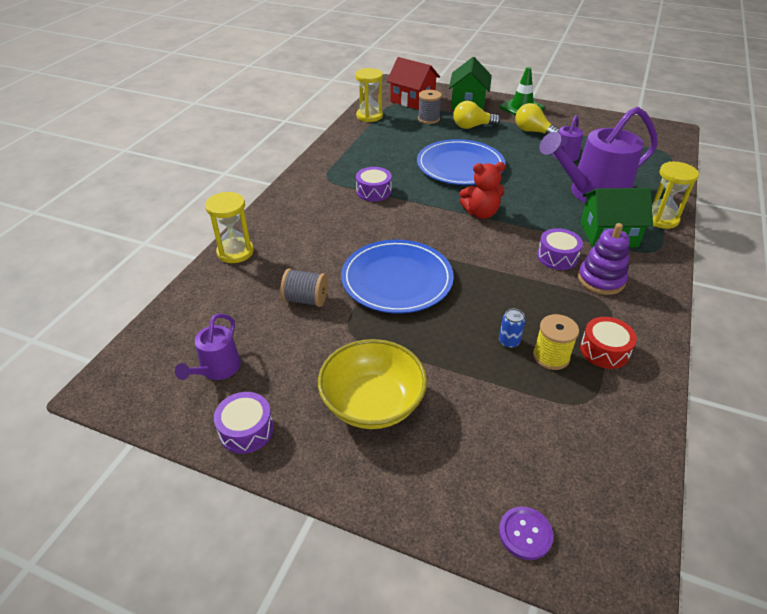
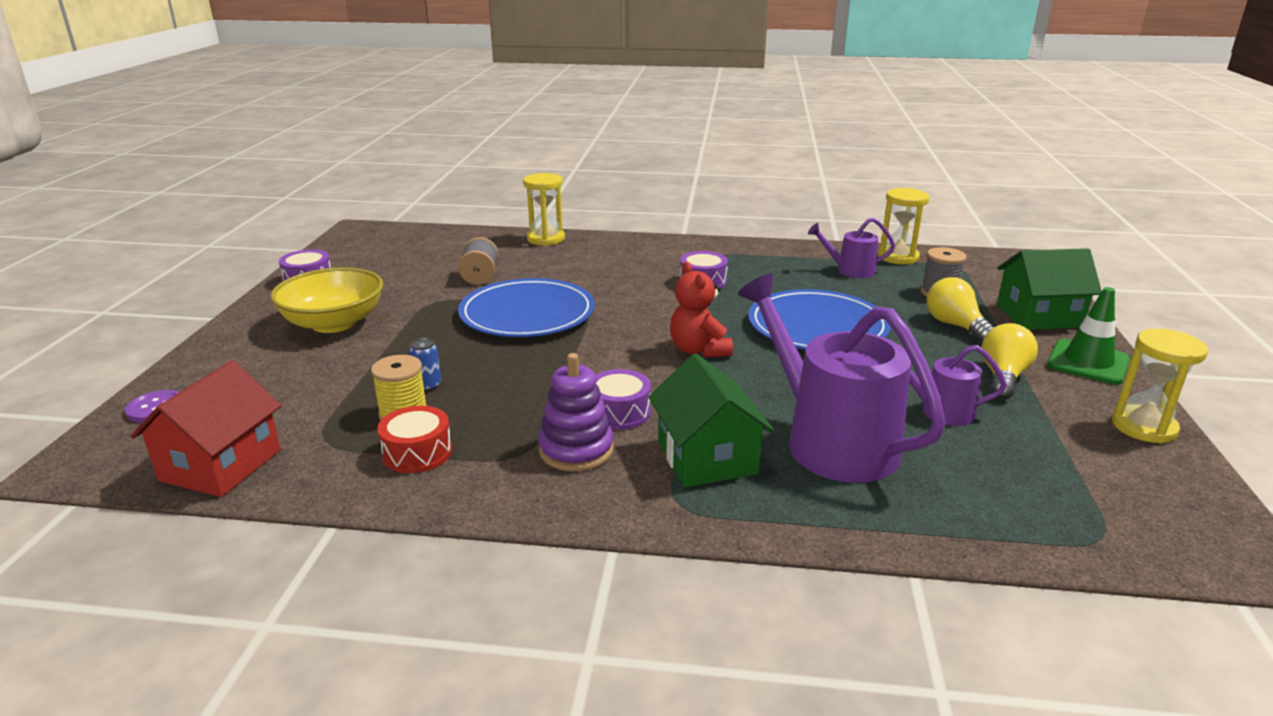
camera: 75 degrees right, 15 degrees down
(217, 369) = (380, 259): purple watering can -> purple watering can (850, 270)
(412, 100) = (987, 277): red house -> red house (221, 465)
(661, 219) = (796, 517): yellow hourglass -> yellow hourglass (1143, 427)

